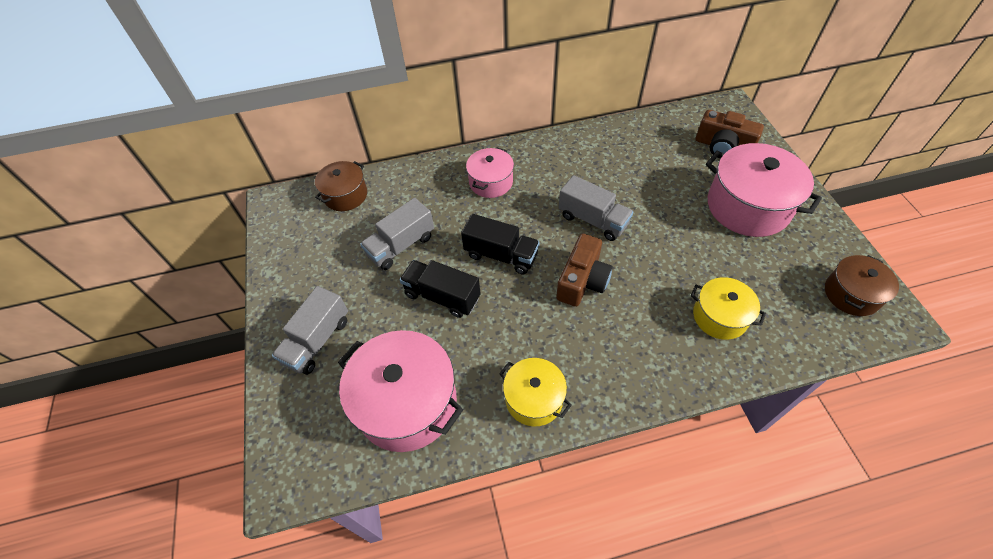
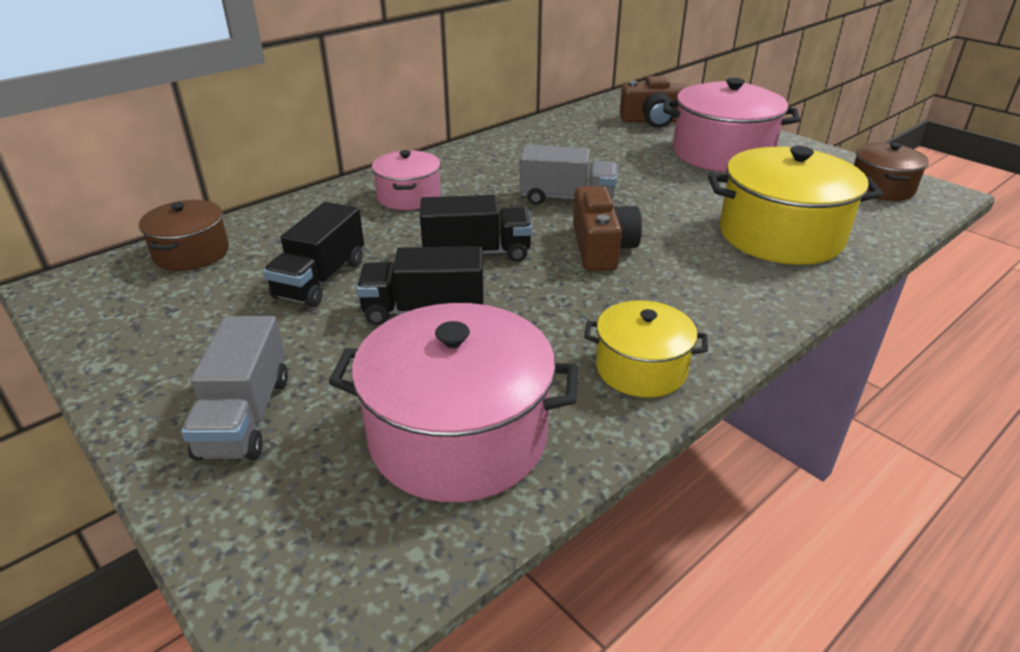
camera: 30 degrees left, 20 degrees down
(401, 245) = (320, 279): grey truck -> black truck
(719, 316) = (780, 235): yellow pot -> yellow pot, size x1.74

